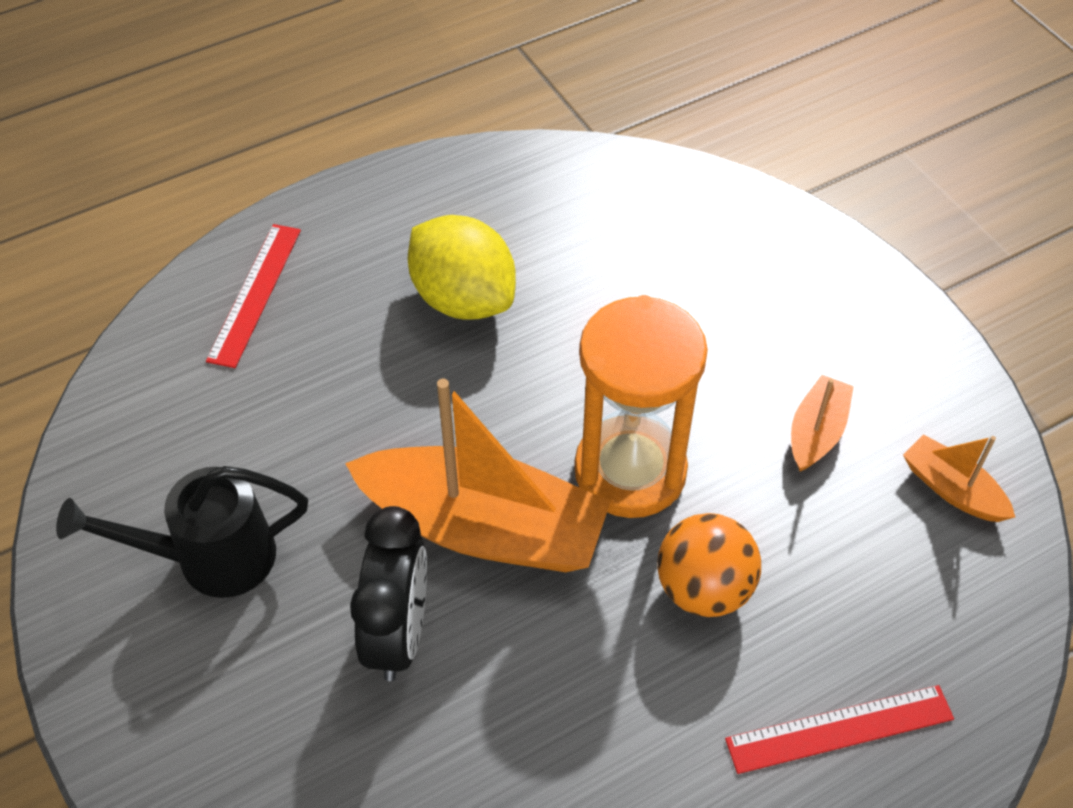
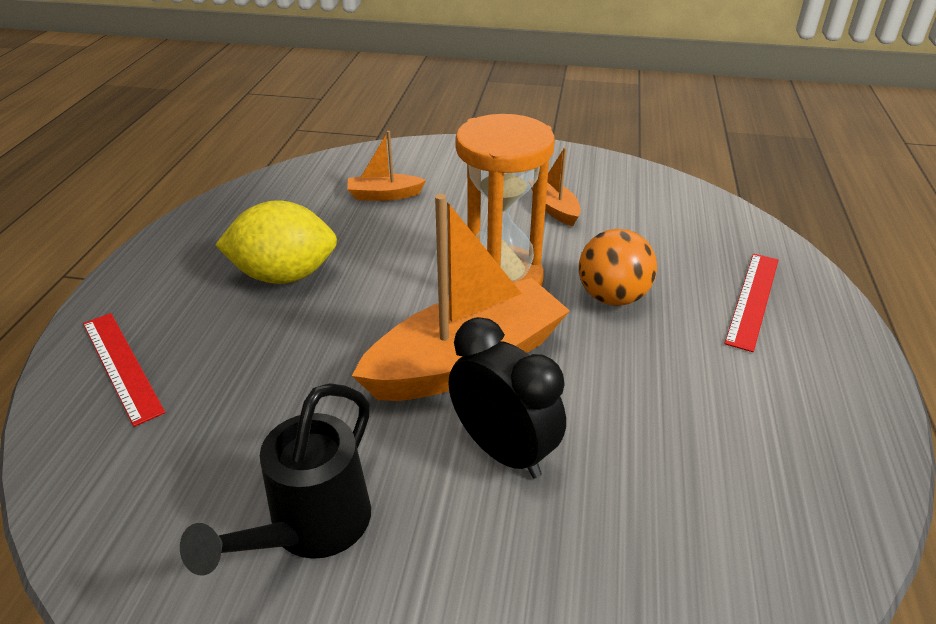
camera: 50 degrees left, 15 degrees down
(952, 489) = (637, 190): orange boat -> orange boat (384, 195)

